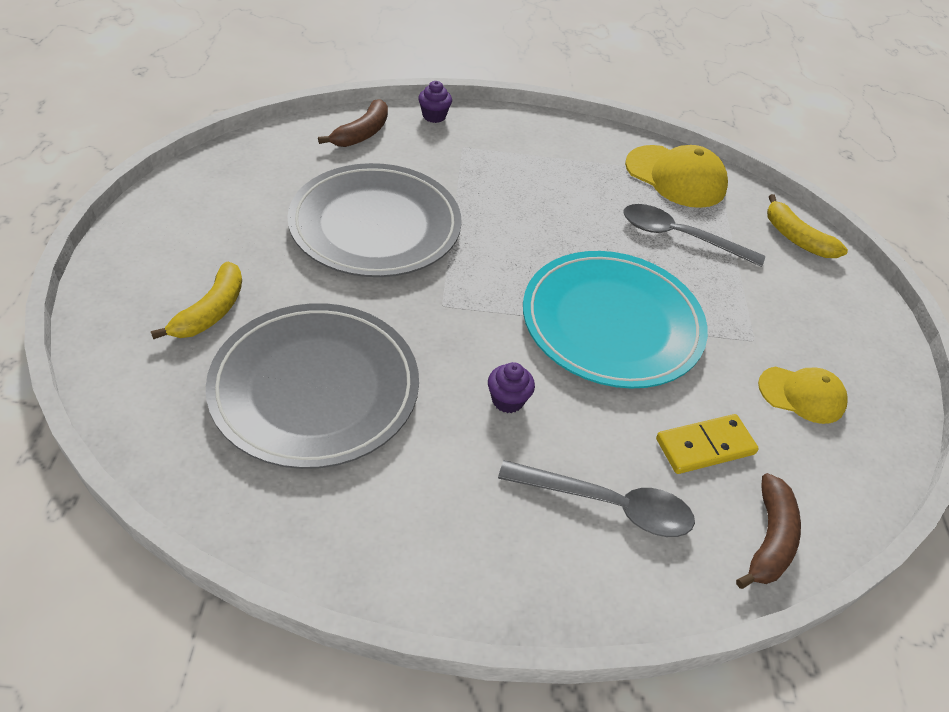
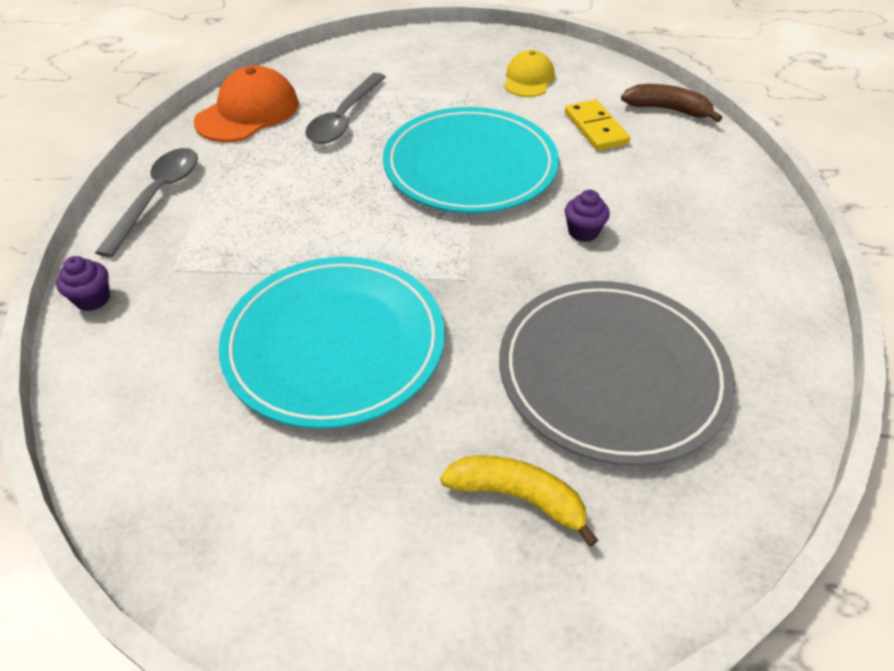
camera: 85 degrees left, 0 degrees up
(362, 133) = (122, 375): brown banana -> none
(375, 225) = (334, 344): grey plate -> turquoise plate
(607, 505) = (671, 179): grey spoon -> grey spoon (158, 197)
(675, 177) = (248, 112): yellow cap -> orange cap
(796, 238) = (342, 57): yellow banana -> none

